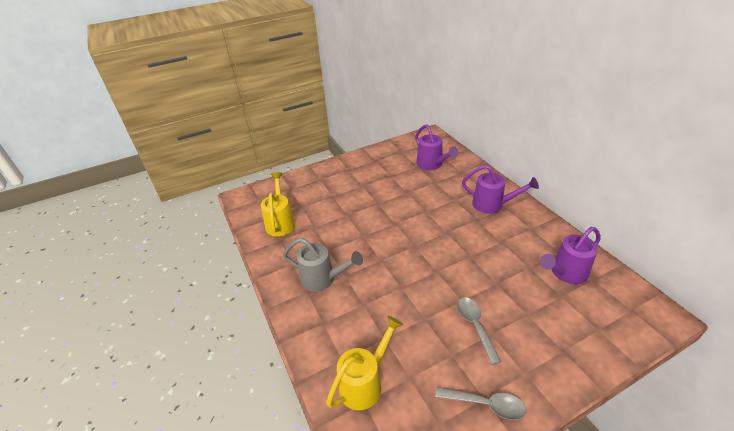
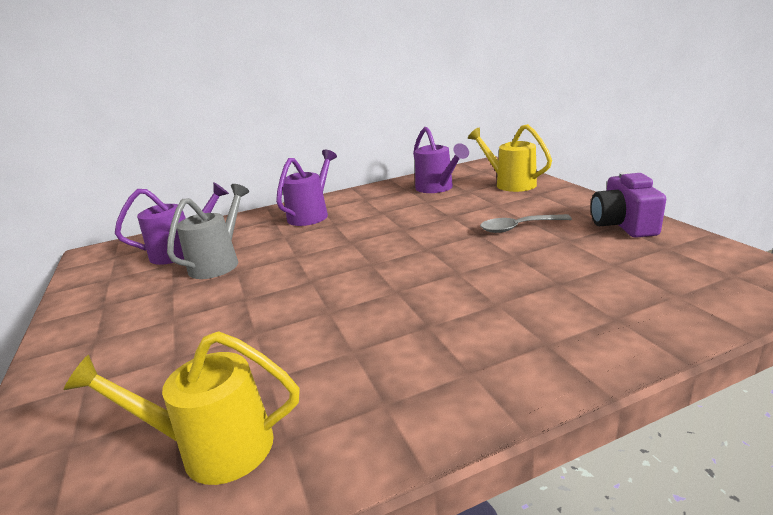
camera: 85 degrees left, 15 degrees down
(323, 279) = (437, 352): grey watering can -> grey watering can (219, 262)
(365, 382) = (644, 296): yellow watering can -> yellow watering can (510, 184)
(485, 404) = (623, 225): grey spoon -> purple camera

